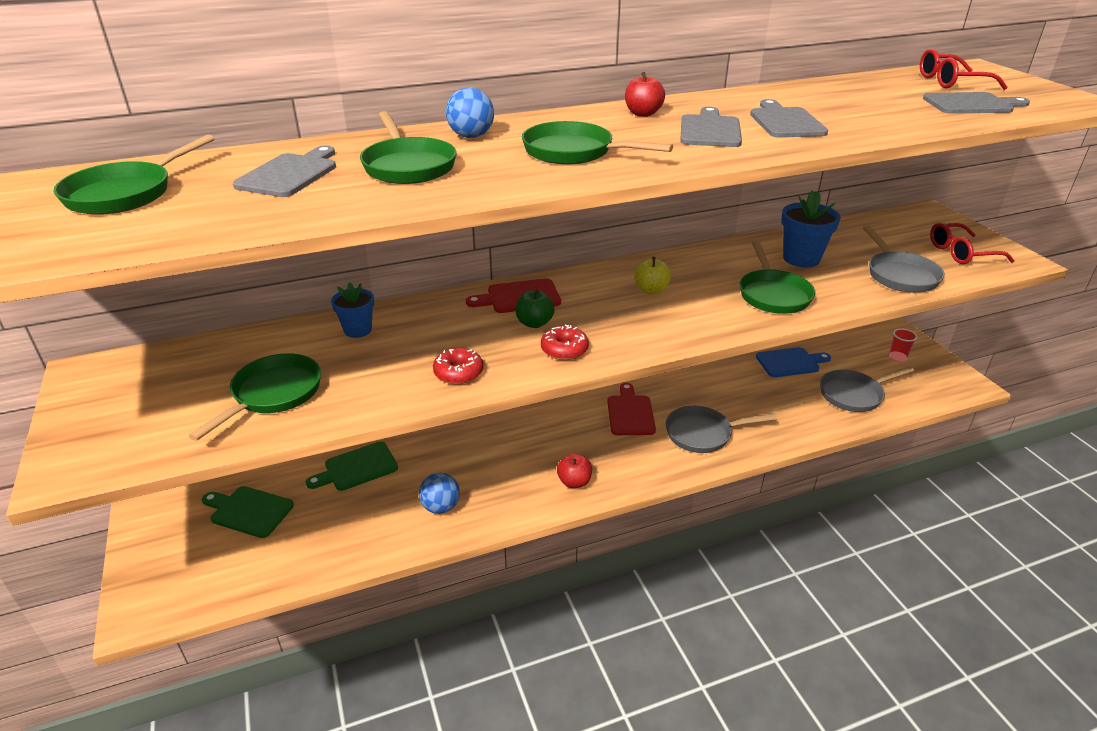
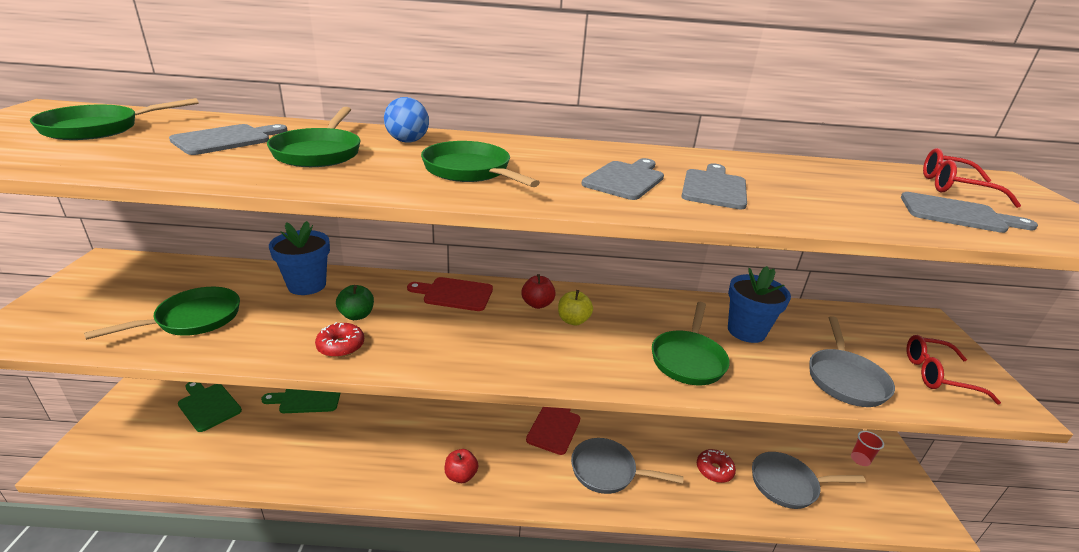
camera: 20 degrees right, 5 degrees down
(358, 330) = (307, 285): blue flower pot -> blue flower pot, size x1.54
(441, 507) = (339, 456): blue ball -> none
(534, 323) = (444, 321): green apple -> green apple (357, 315)
(564, 350) = (446, 353): red donut -> red donut (714, 470)
(643, 114) = (582, 153): red apple -> red apple (537, 304)
(790, 362) = (739, 428): blue cutting board -> none

